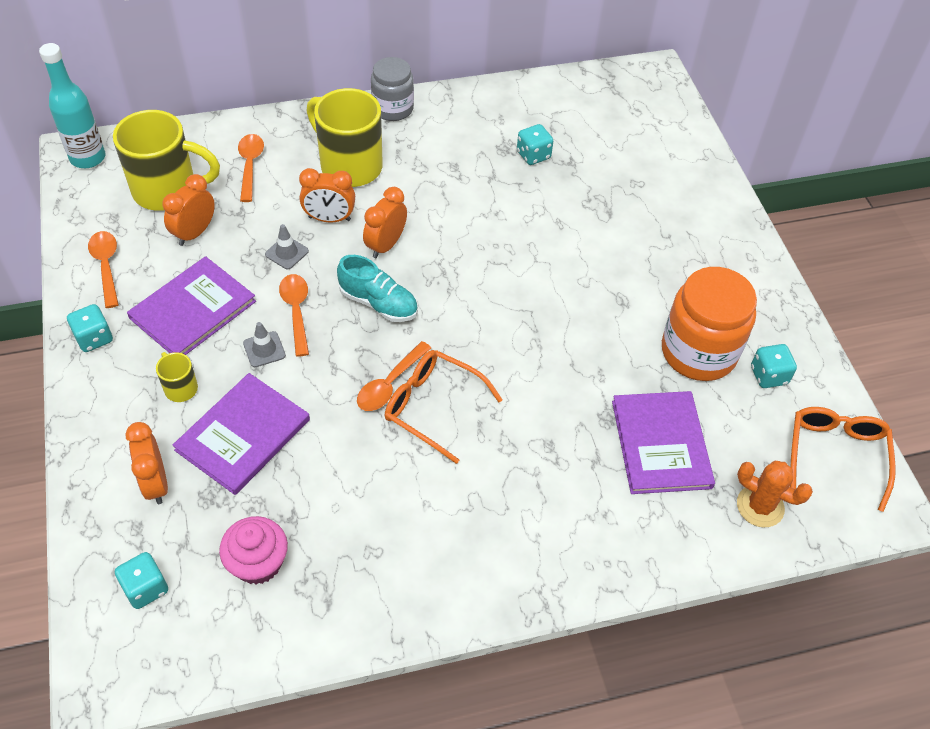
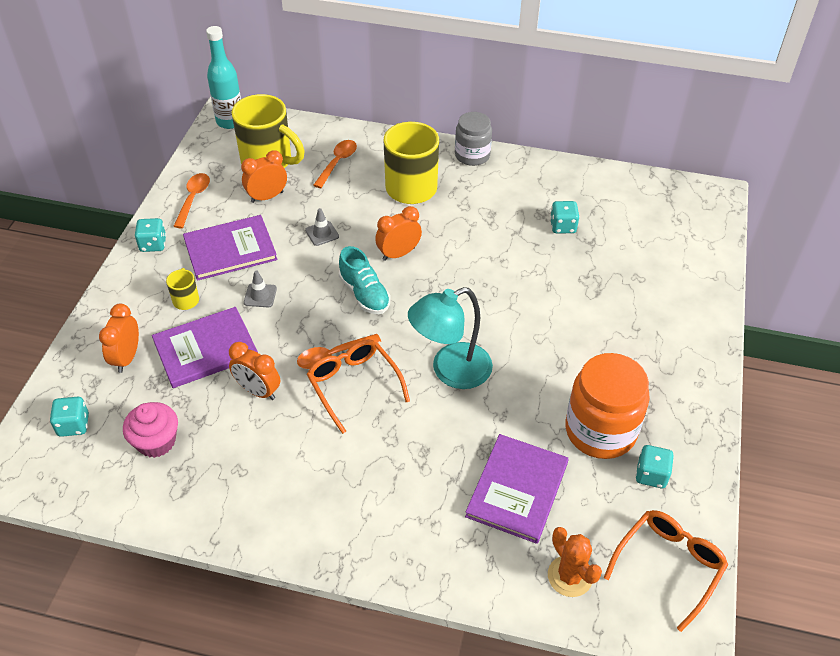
camera: 30 degrees right, 5 degrees down
(296, 311) = (301, 277): orange spoon -> none
(329, 219) = (369, 220): orange clock -> orange clock (258, 391)
(521, 350) = (450, 371): none -> turquoise lamp

